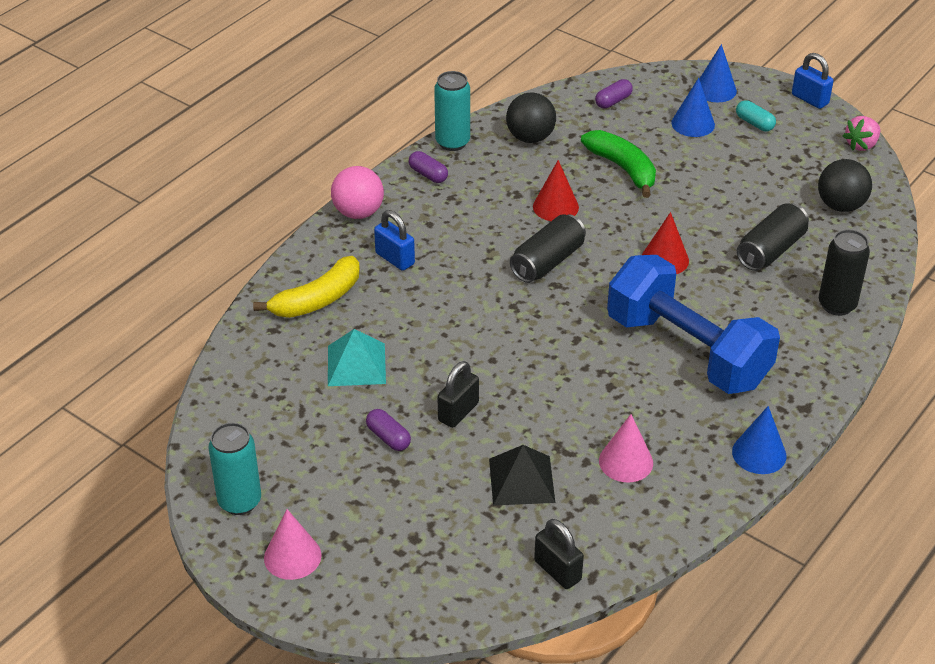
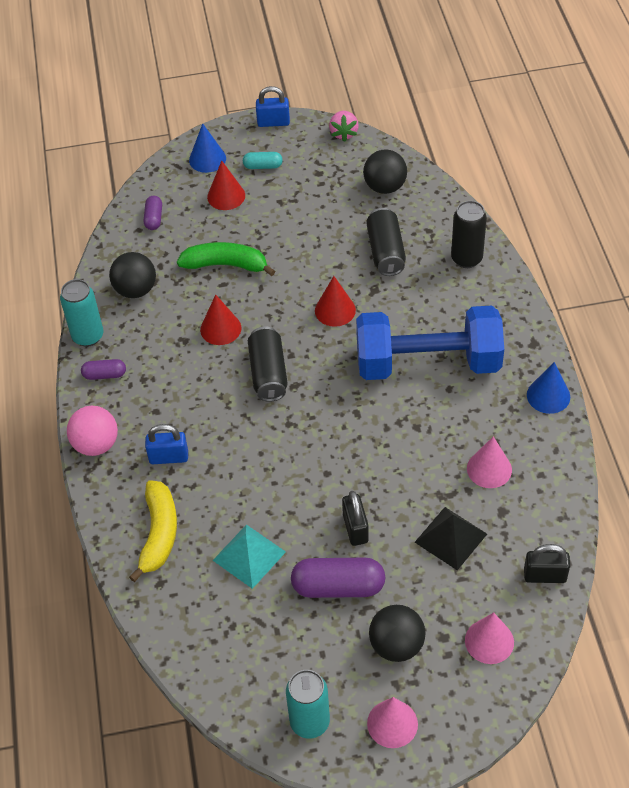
camera: 45 degrees left, 10 degrees up
(372, 511) = (396, 645): none -> black ball
(388, 437) = (338, 586): purple capsule -> purple capsule, size x1.86
(444, 572) = (489, 641): none -> pink cone
(693, 124) = (226, 196): blue cone -> red cone

